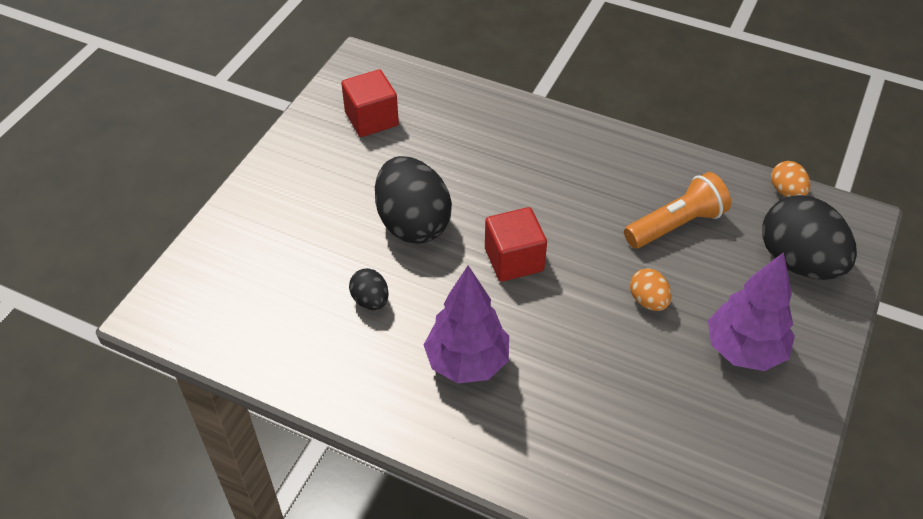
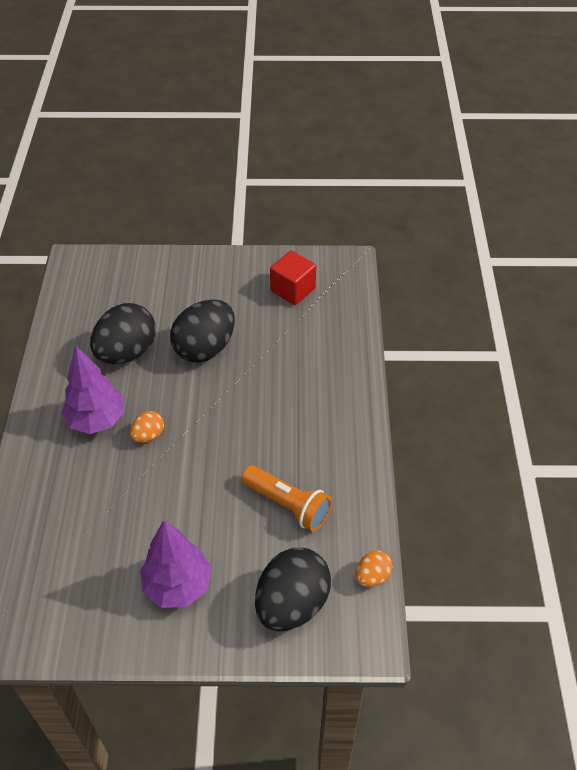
camera: 65 degrees right, 0 degrees up
(370, 300) = (127, 352): black egg -> black egg, size x2.09
(514, 259) = (199, 415): red cube -> none
(648, 301) = (199, 508): orange egg -> orange egg (148, 435)

